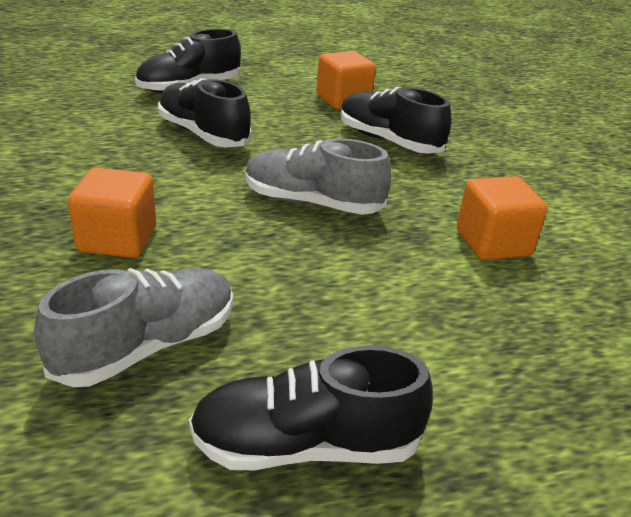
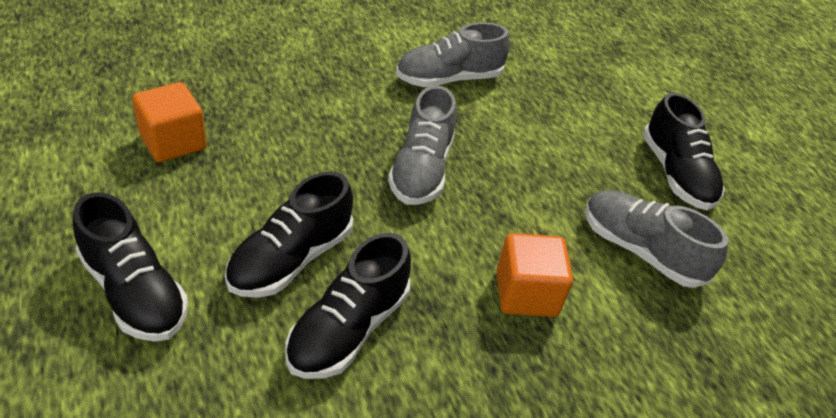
camera: 100 degrees left, 10 degrees up
(389, 141) = (283, 115): black shoe -> black shoe (348, 328)
(493, 243) = (449, 79): orange cube -> grey shoe

